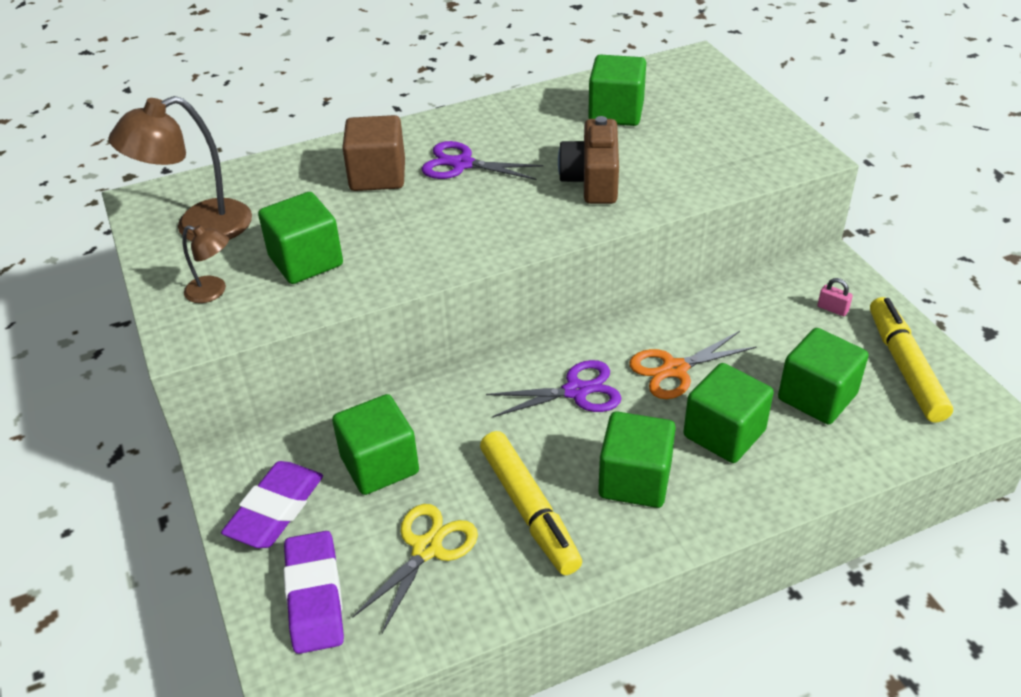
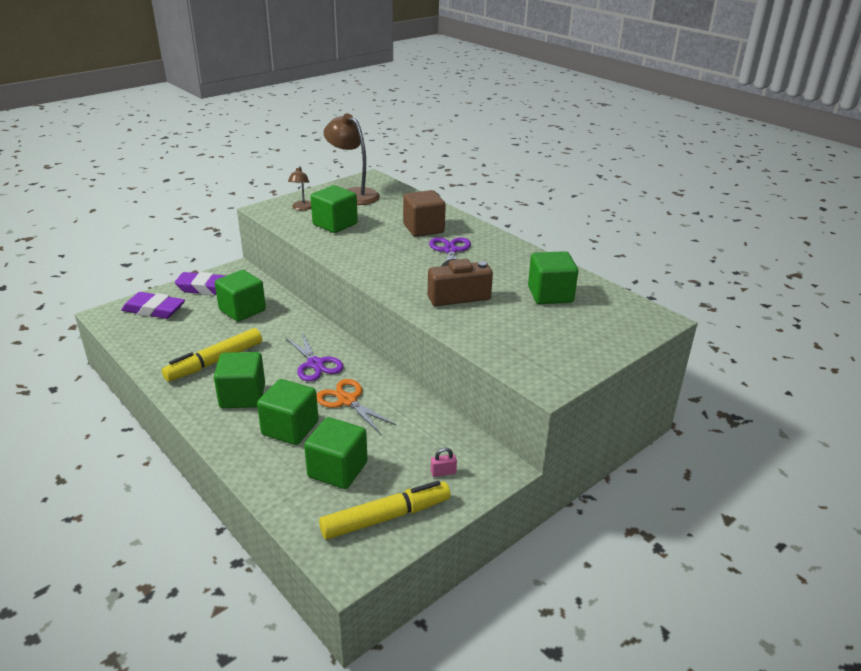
camera: 70 degrees right, 10 degrees down
(315, 596) = (154, 310): purple eraser -> purple eraser turned 45 degrees clockwise
(427, 548) = (185, 335): yellow scissors -> none
(832, 309) = (443, 472): pink padlock -> pink padlock turned 60 degrees clockwise

